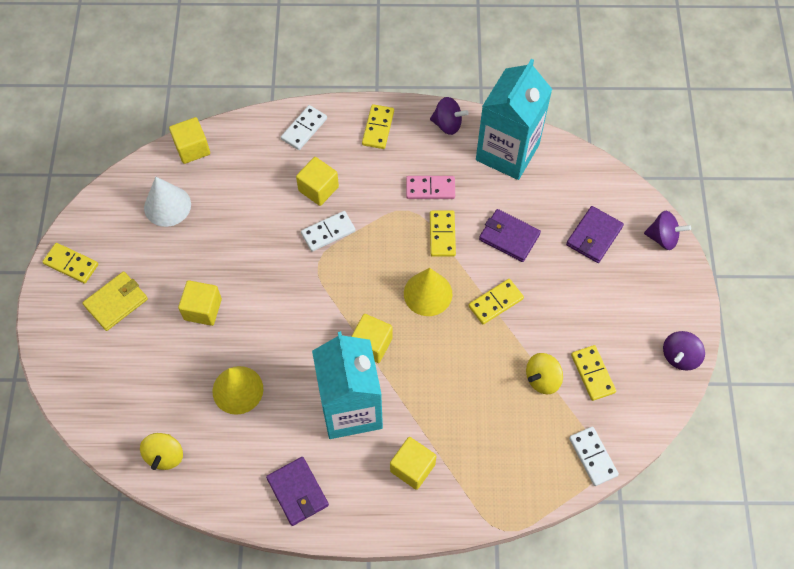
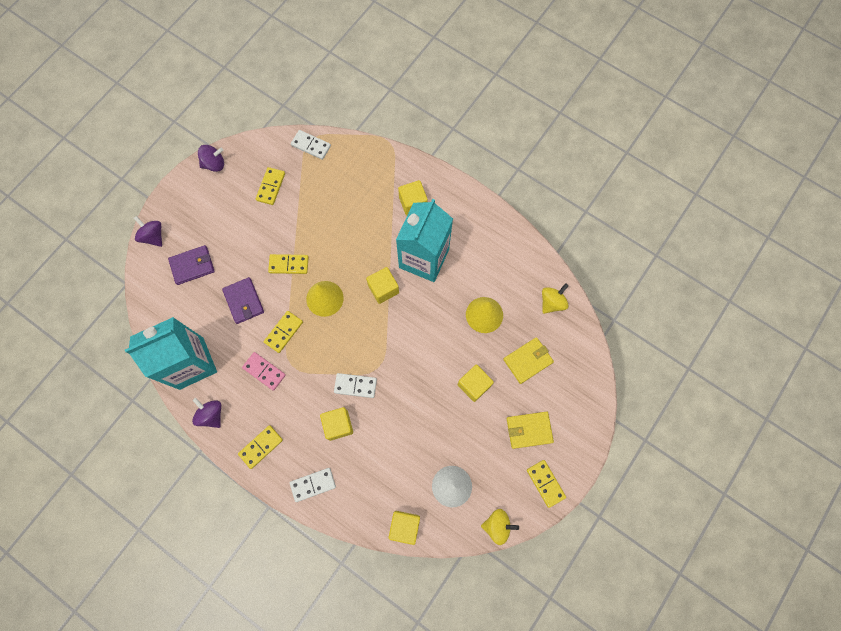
camera: 145 degrees left, 10 degrees up
(157, 371) = (528, 361): none -> yellow wallet
(297, 492) = (486, 231): purple wallet -> none
(542, 379) = (301, 202): yellow spinning top -> yellow spinning top (497, 525)
(592, 457) = (311, 145): white domino -> white domino turned 75 degrees counterclockwise

